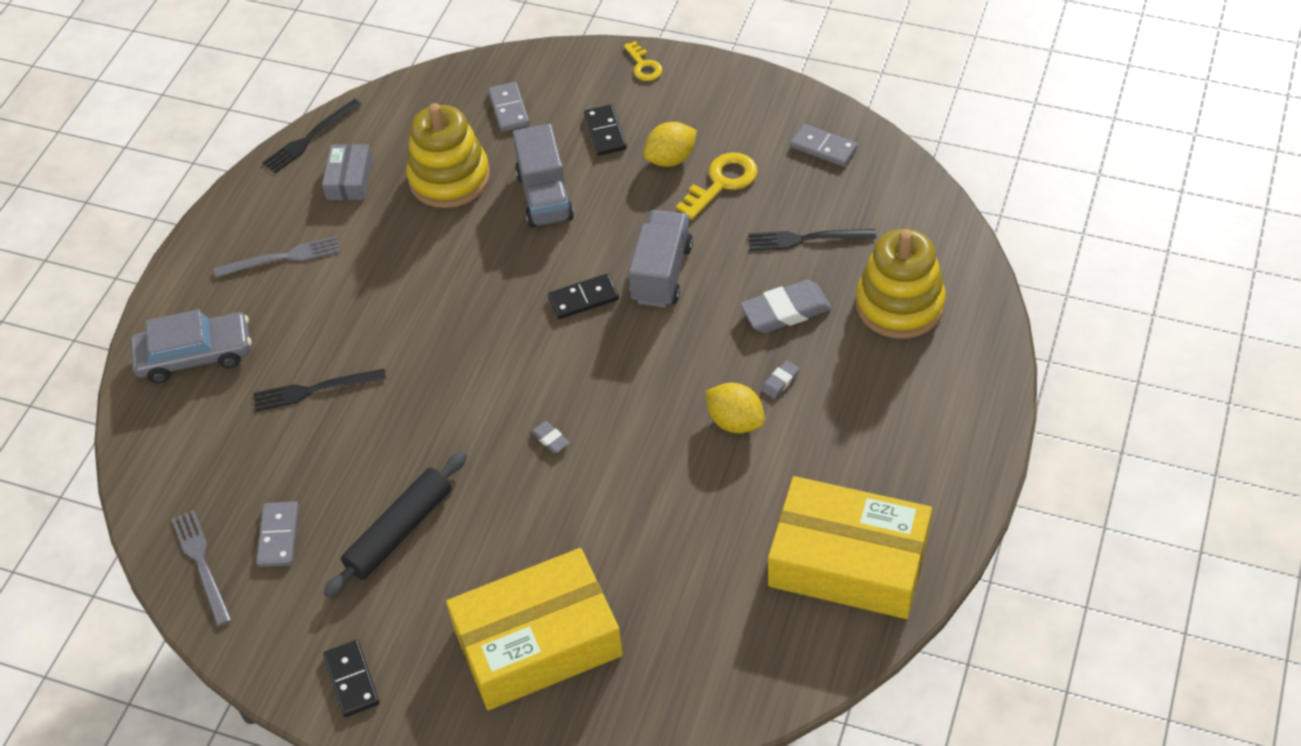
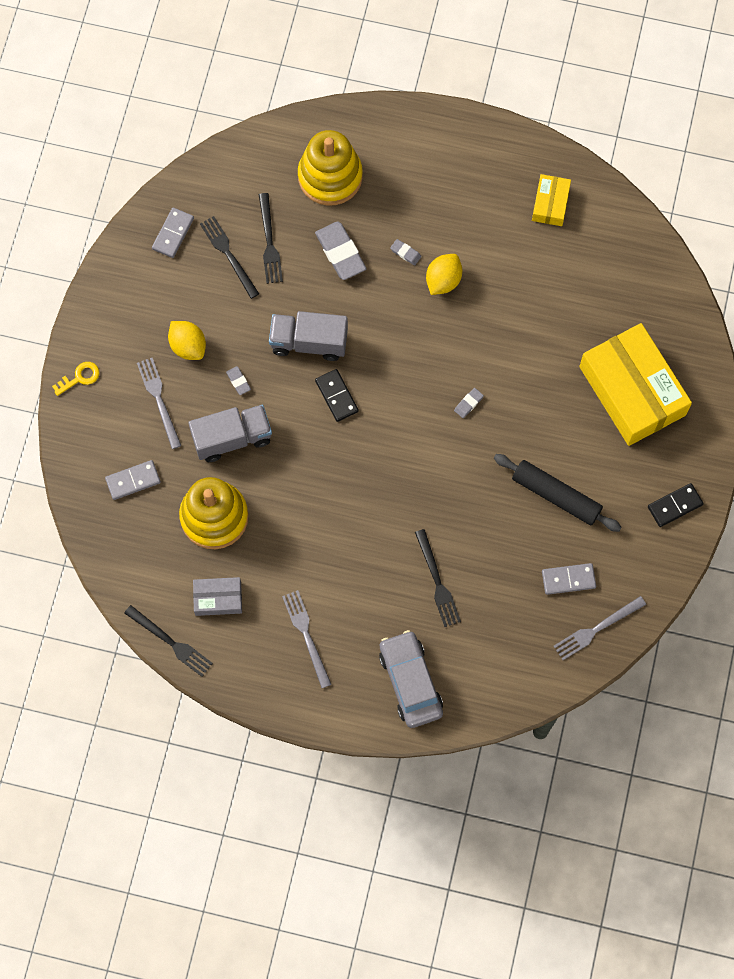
camera: 100 degrees left, 20 degrees up
(605, 132) = (159, 400): black domino -> grey fork
(618, 204) = (238, 381): none -> grey eraser
(722, 182) = (213, 306): yellow key -> none
(791, 199) = (228, 255): none -> black fork
(848, 561) = (550, 204): yellow box -> yellow box, size x0.47

